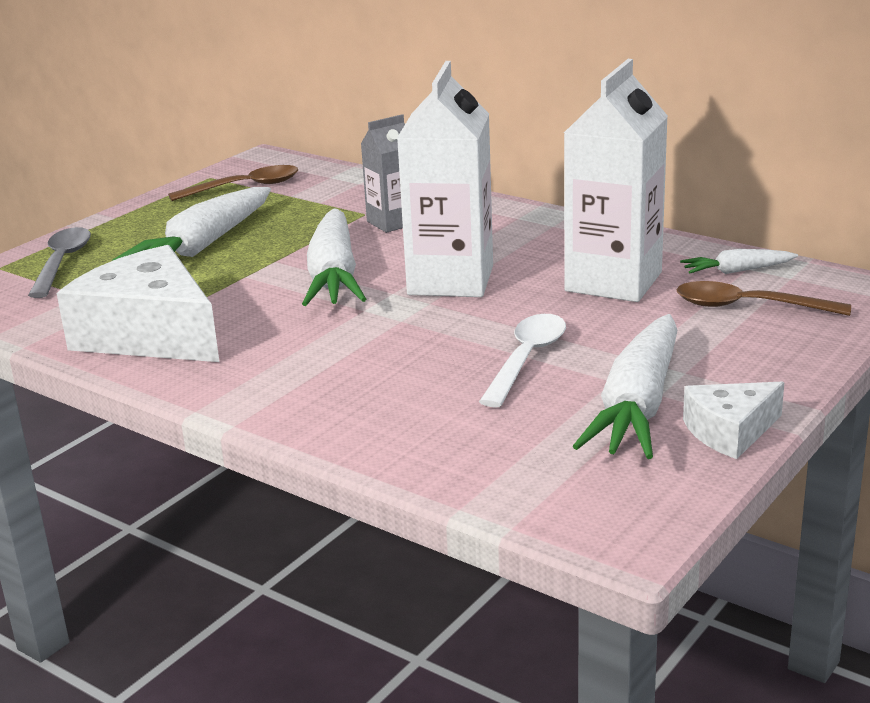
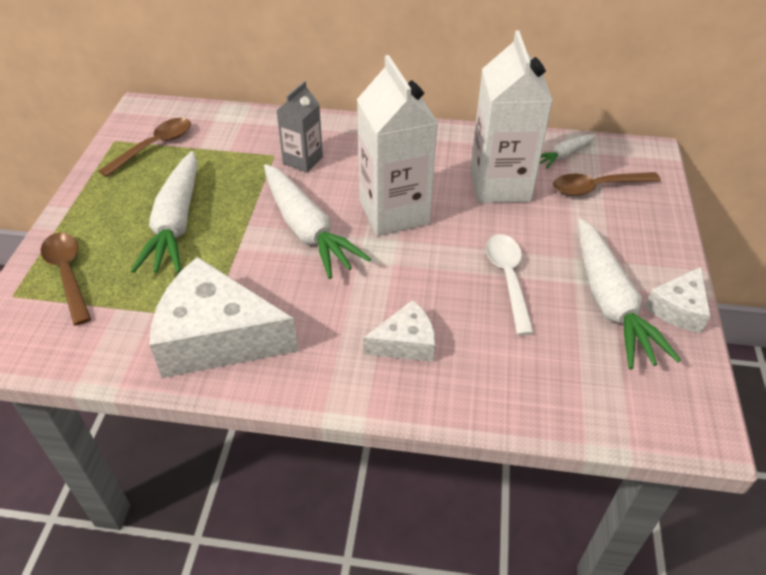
camera: 30 degrees left, 20 degrees up
(62, 263) = (68, 274): grey spoon -> brown spoon
(341, 382) = (405, 343): none -> white cheese

